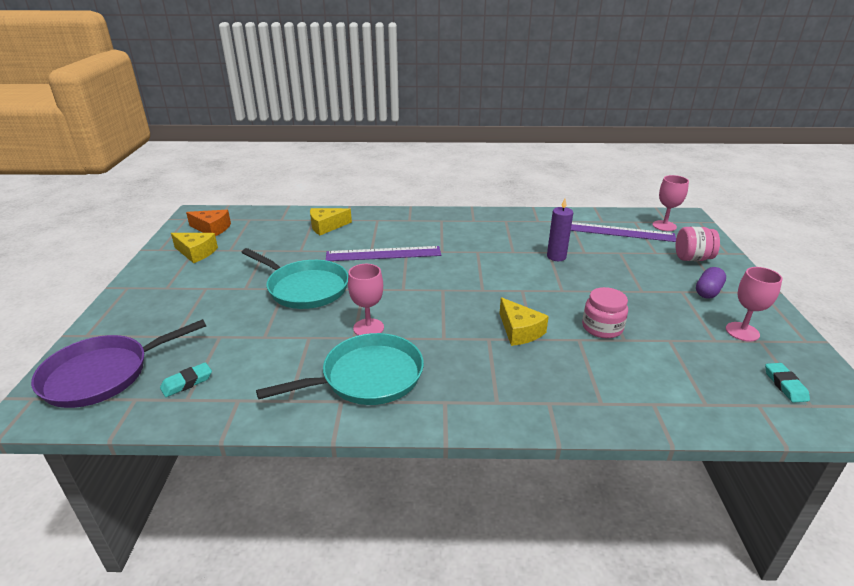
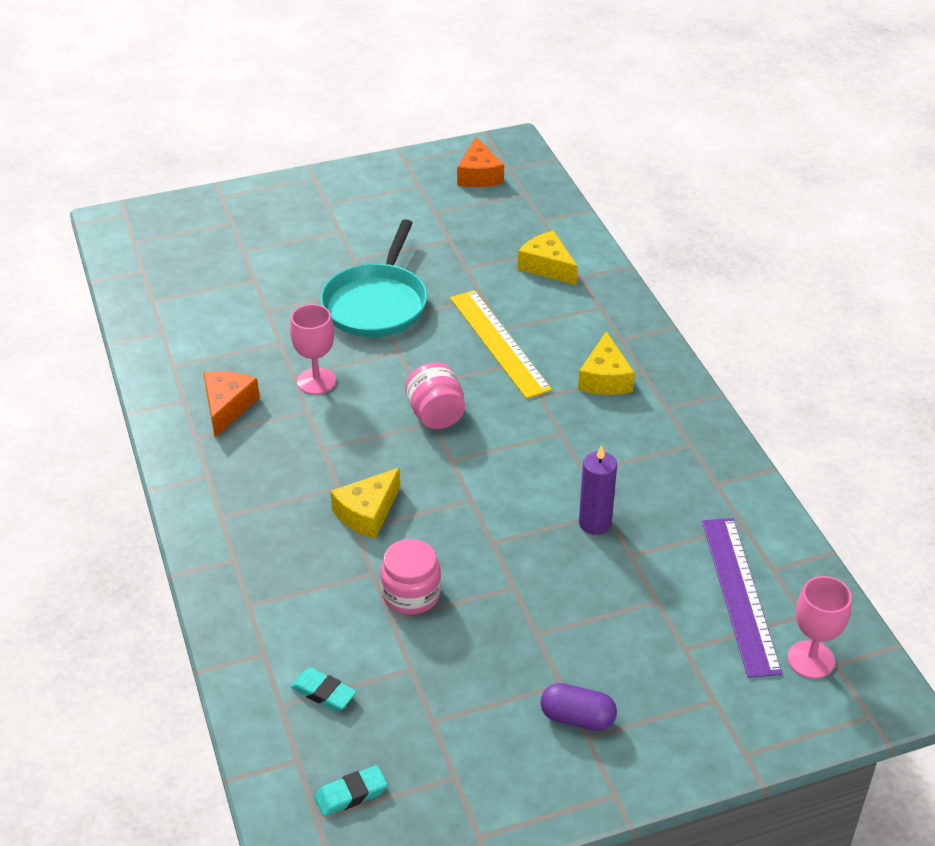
camera: 70 degrees right, 10 degrees up
(102, 375) = (168, 235): purple pan -> none
(187, 382) = (175, 290): turquoise eraser -> turquoise eraser (324, 693)
(196, 252) = (412, 190): yellow cheese -> yellow cheese (605, 378)
(367, 377) = (227, 407): turquoise pan -> orange cheese
(383, 254) = (499, 343): purple ruler -> yellow ruler
(692, 258) = (690, 700): pink jar -> pink jar (436, 415)
(742, 332) = (470, 756): pink goblet -> none

